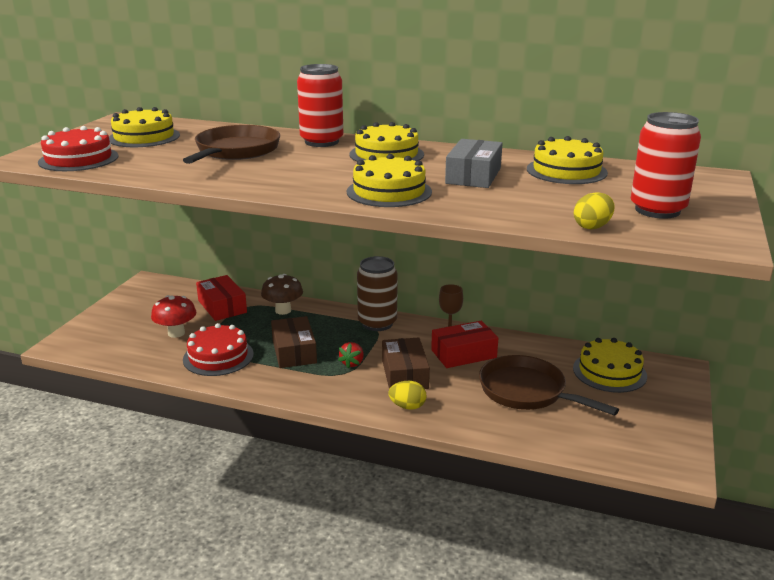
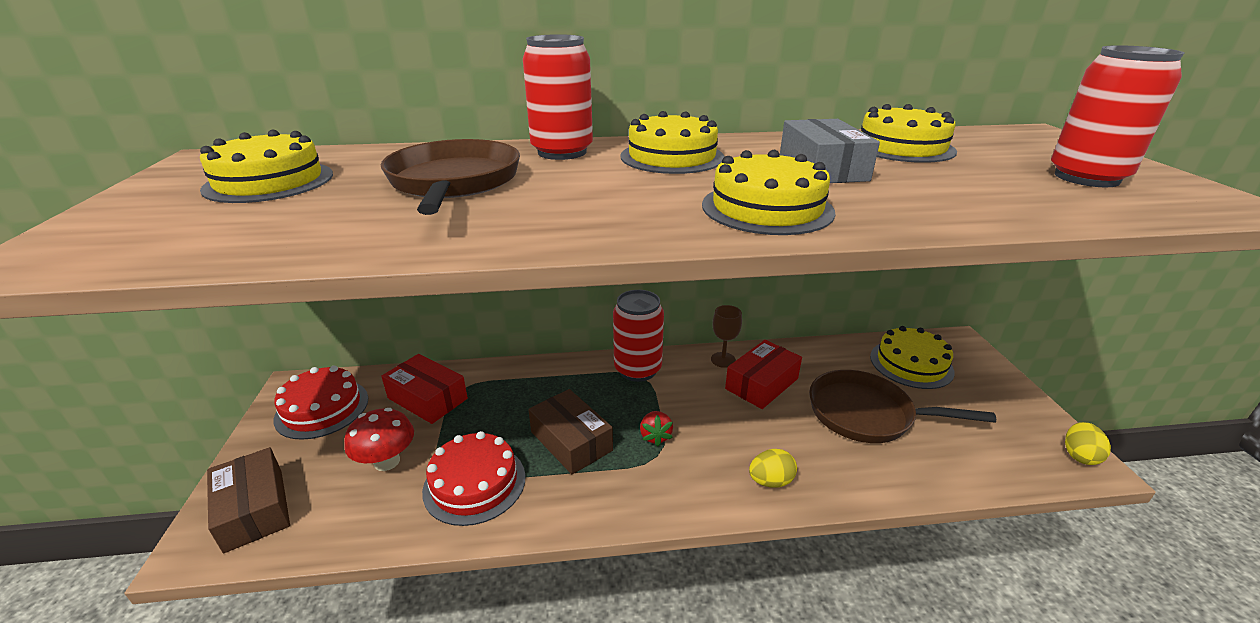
camera: 25 degrees left, 5 degrees up
(78, 159) = (165, 240): red cake -> red cake (322, 408)
(283, 310) = (513, 382): brown mushroom -> none
(377, 323) = (637, 369): brown can -> red can
(404, 374) = (726, 433): brown box -> brown box (254, 509)
(592, 227) = (1084, 212): yellow egg -> yellow egg (1079, 455)

